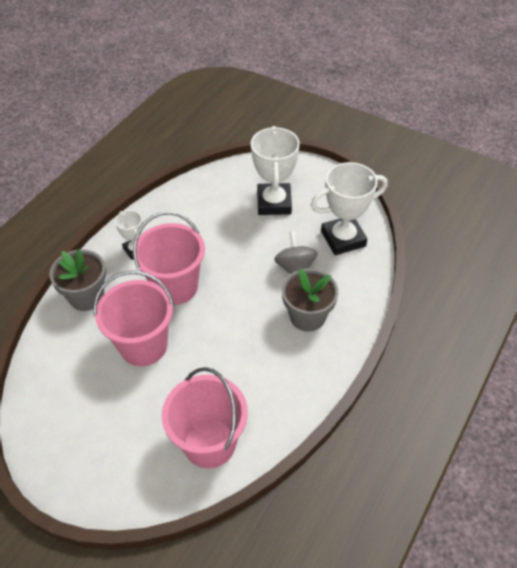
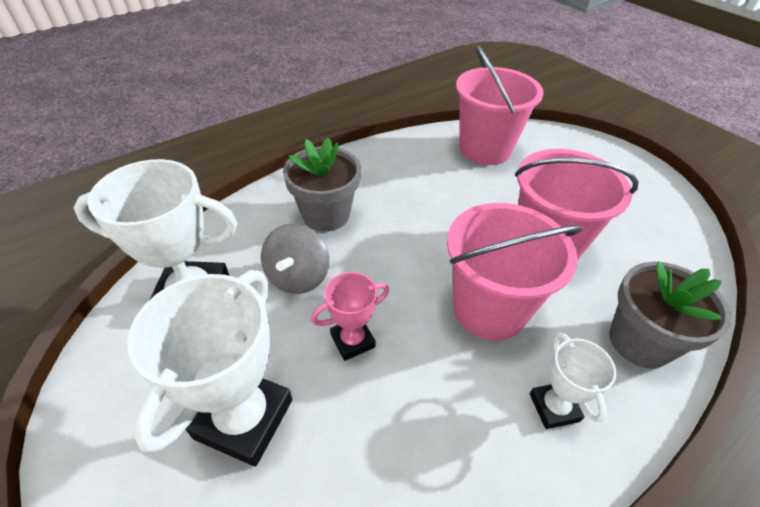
camera: 160 degrees left, 5 degrees down
(244, 246) = (352, 341): none -> pink trophy

